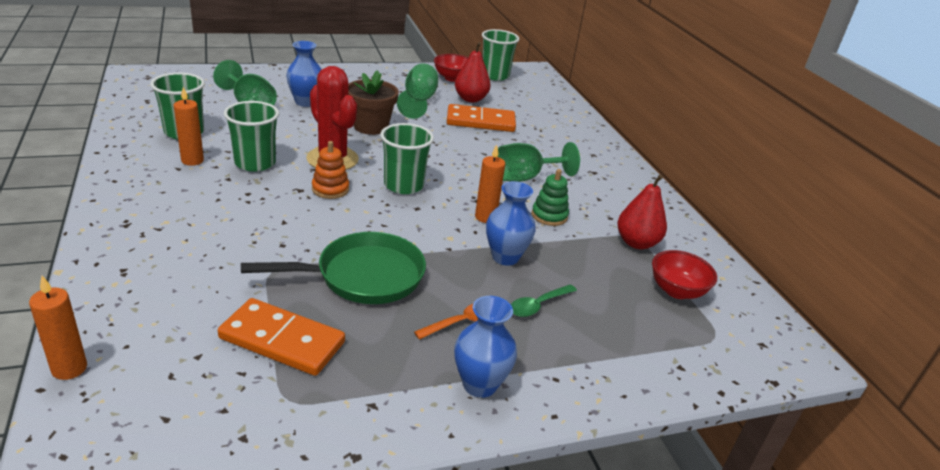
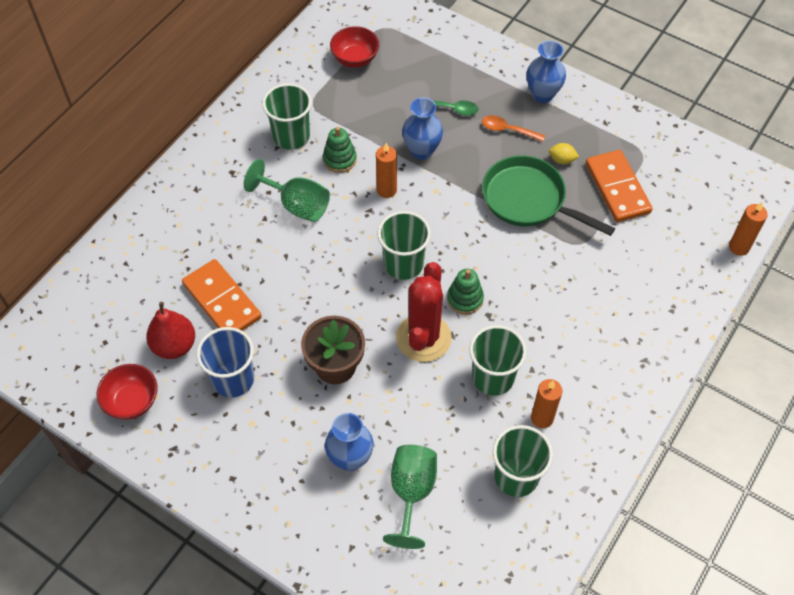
camera: 125 degrees left, 25 degrees up
(330, 189) = (465, 299): orange stacking toy -> green stacking toy
(373, 330) = (562, 160): none -> yellow lemon
(418, 101) = (233, 379): green goblet -> blue cup
(495, 75) = (76, 373): green cup -> green cup (291, 136)
(636, 243) = (318, 99): red pear -> none

